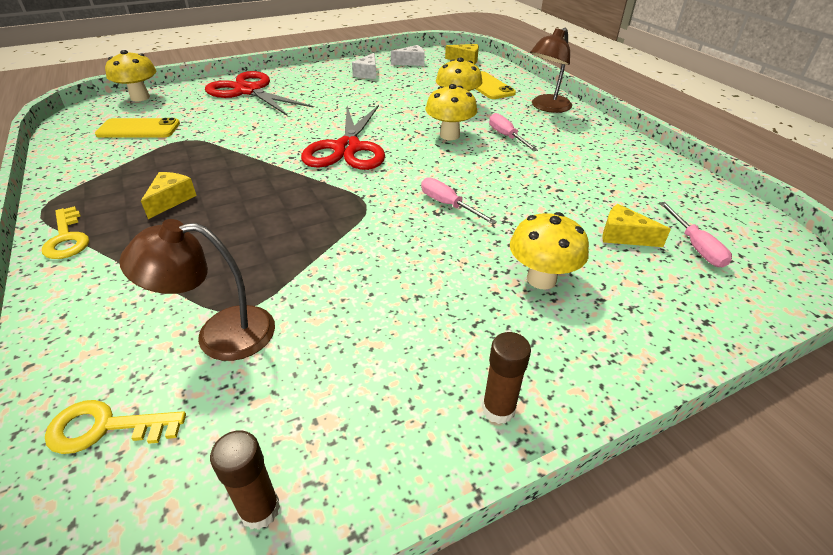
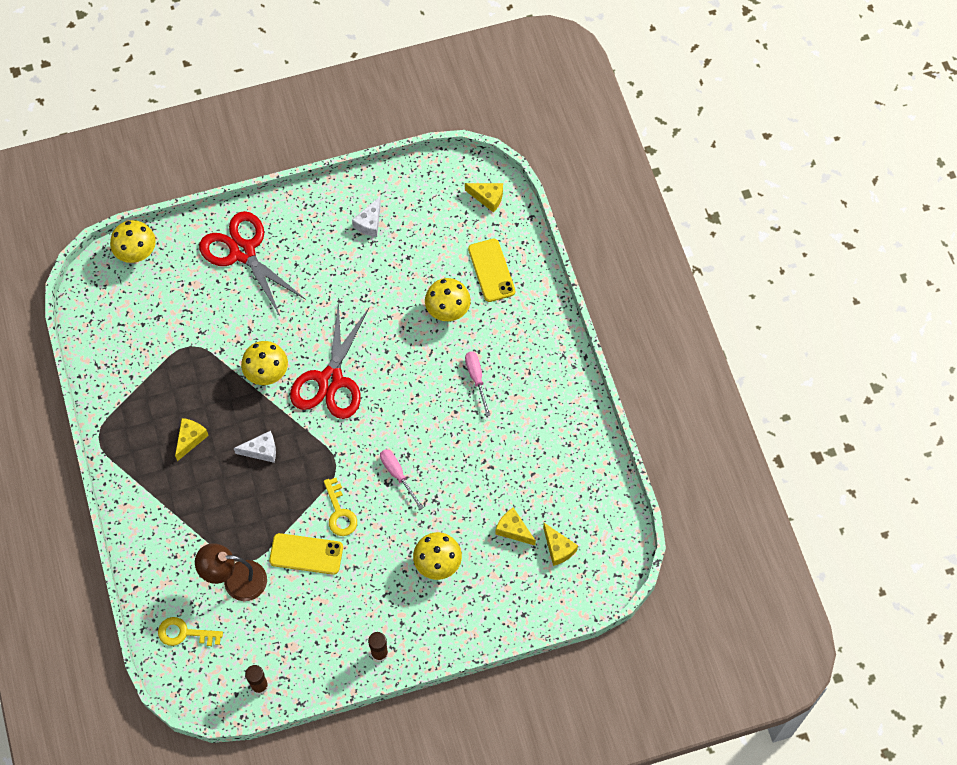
camera: 10 degrees right, 25 degrees up
(67, 238) = (126, 476): yellow key -> yellow key (339, 512)
(139, 129) = (147, 321): yellow phone -> yellow phone (306, 554)
(411, 62) = (423, 197): white cheese -> white cheese (261, 450)
(449, 135) = (425, 370): yellow mushroom -> yellow mushroom (267, 373)
(546, 107) = (536, 327): brown lamp -> none
(695, 246) = (558, 548): pink screwdriver -> yellow cheese

